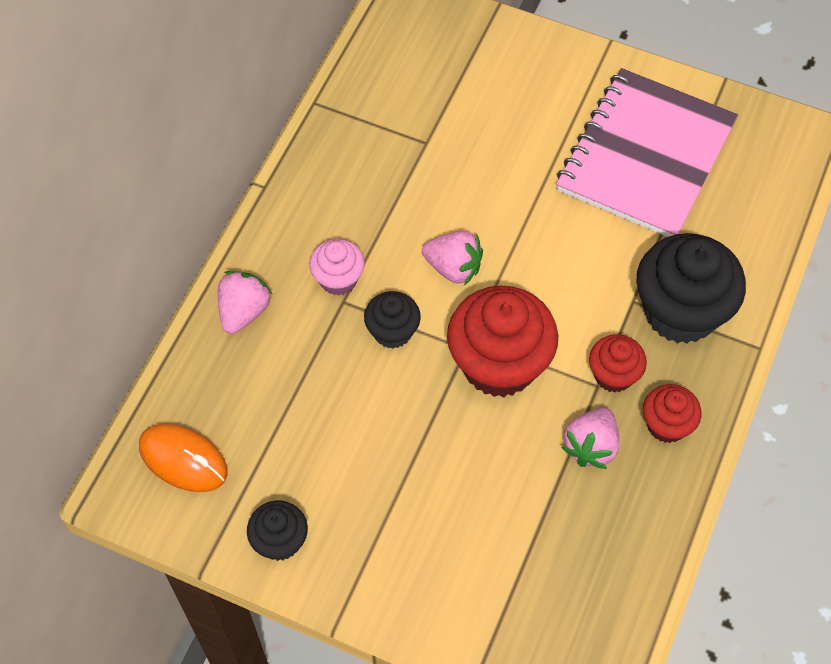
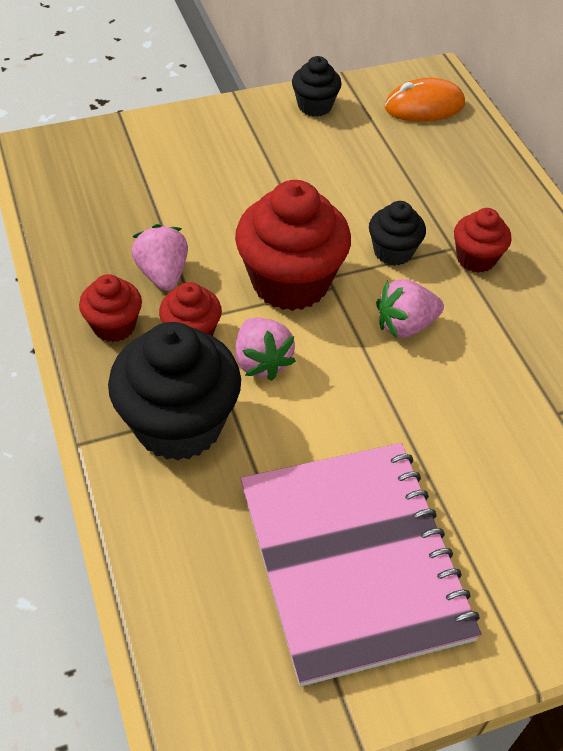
camera: 135 degrees right, 10 degrees down
(244, 311) = (506, 197): pink strawberry -> pink strawberry (261, 362)
(338, 279) = (476, 258): pink cupcake -> red cupcake

